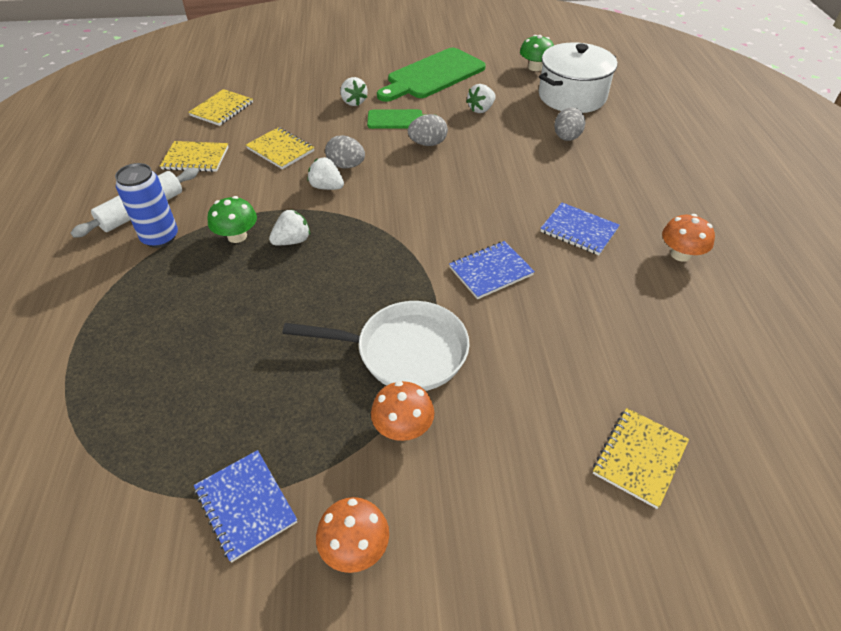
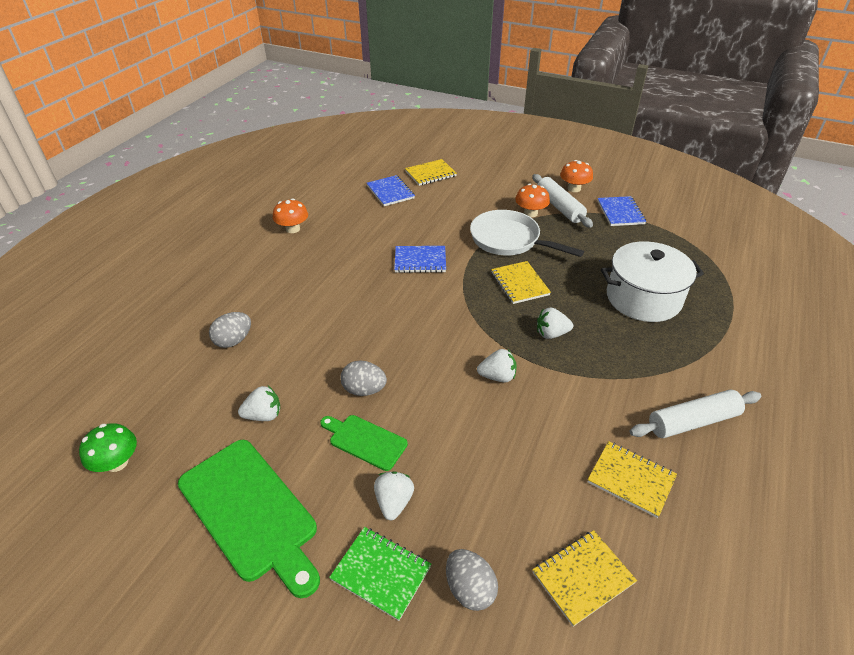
camera: 150 degrees left, 5 degrees down
(160, 237) = (671, 381): blue can -> none
(237, 236) = (598, 356): green mushroom -> none
(280, 150) = (525, 450): yellow notebook -> yellow notebook (519, 284)
(326, 187) = (497, 376): white strawberry -> white strawberry turned 60 degrees counterclockwise
(338, 79) = (381, 573): none -> green notebook
(346, 165) = (464, 395): grey egg -> grey egg (469, 589)
(362, 468) = (559, 207): none -> white rolling pin
(433, 75) = (250, 512): green cutting board -> green cutting board turned 60 degrees clockwise
(572, 96) = (152, 391): white pot -> white pot (643, 298)
(579, 230) = (333, 263): blue notebook -> blue notebook (390, 192)

